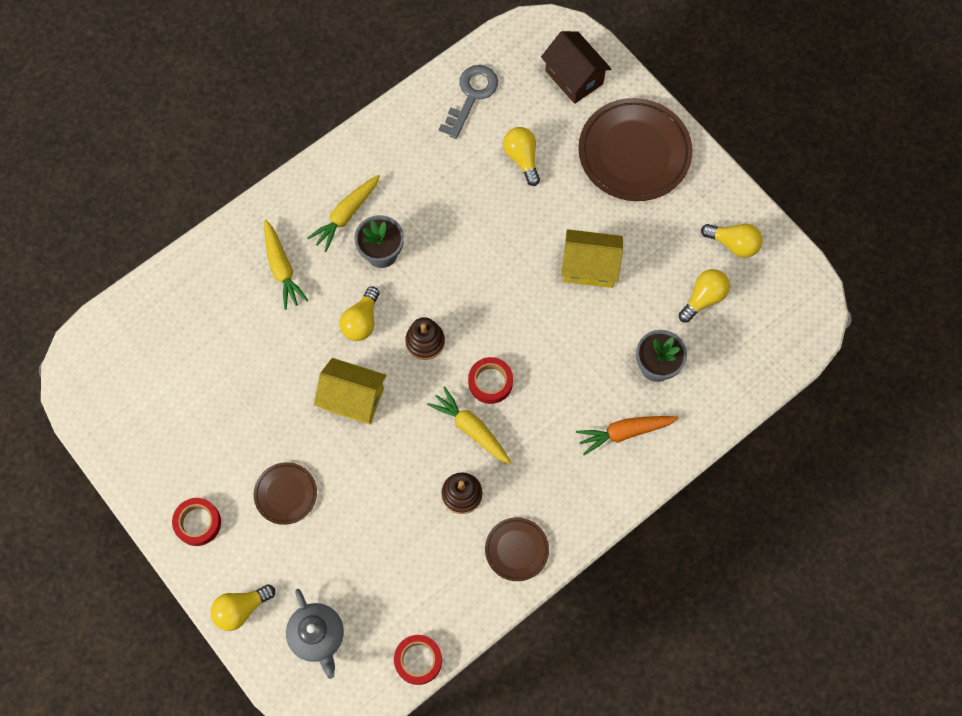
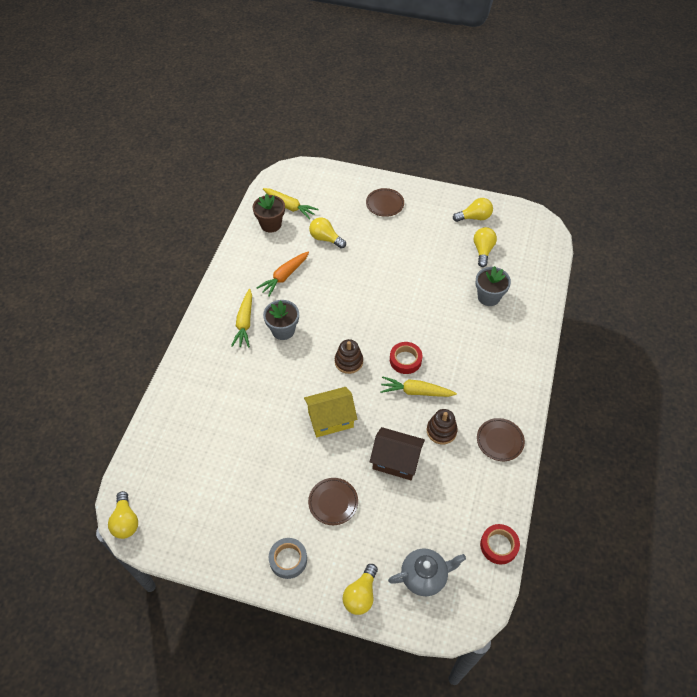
camera: 35 degrees left, 15 degrees down
(198, 523) = (288, 559): red tape -> grey tape
(282, 269) = (227, 374): yellow carrot -> yellow carrot (290, 206)
(317, 636) = (424, 576): grey teapot -> grey teapot turned 45 degrees counterclockwise
(361, 321) = (301, 373): yellow light bulb -> yellow light bulb (126, 521)
(471, 96) = (271, 224): grey key -> brown flower pot
(574, 77) = (321, 187): brown house -> brown house (396, 461)
(589, 267) = (409, 270): yellow house -> none
(624, 432) = (502, 340): orange carrot -> orange carrot (284, 276)
(634, 153) = (385, 204): brown plate -> brown plate, size x0.51

